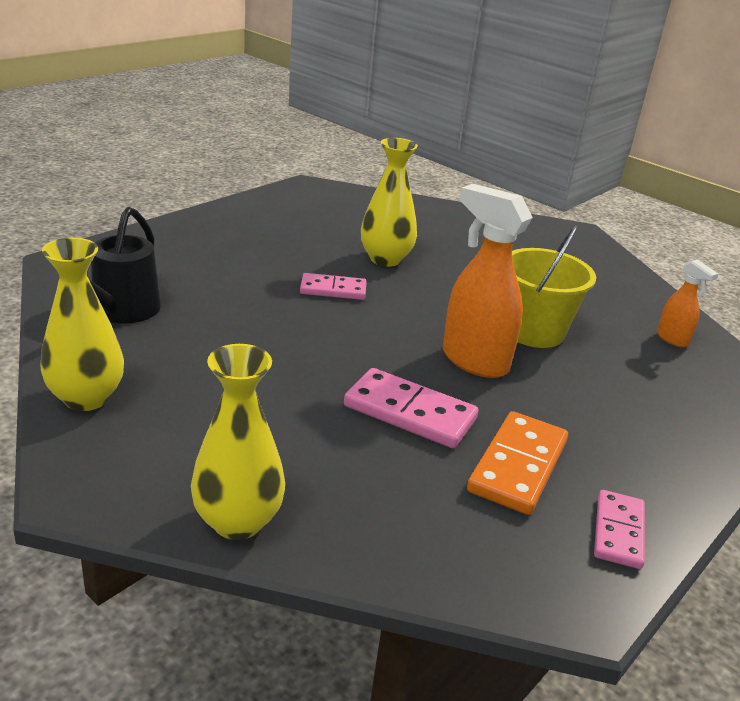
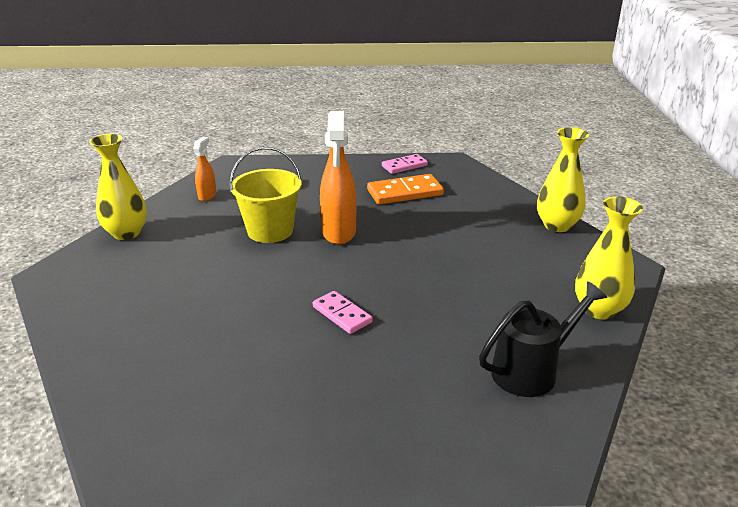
camera: 130 degrees left, 0 degrees up
(385, 259) = (253, 323): yellow vase -> yellow vase (126, 233)
(409, 413) = (419, 227): pink domino -> none

